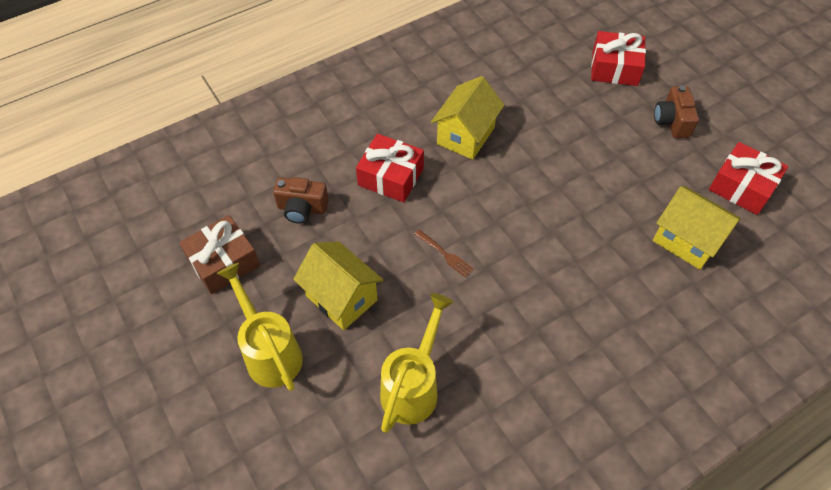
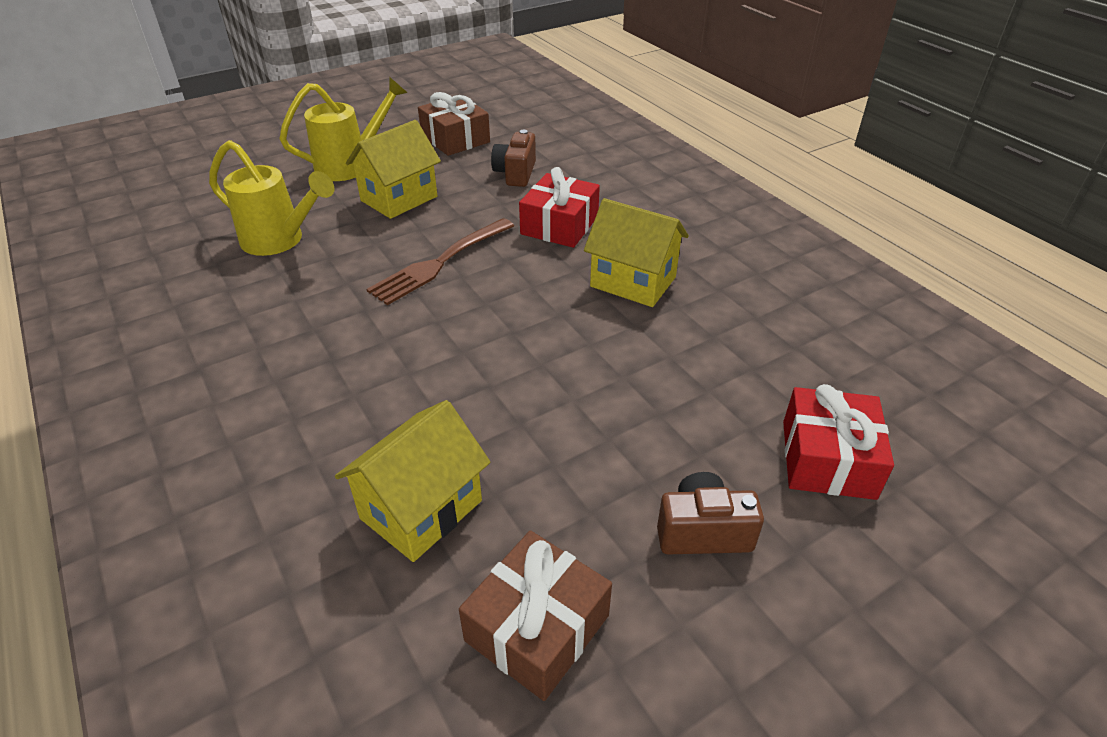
camera: 90 degrees right, 15 degrees down
(444, 254) = (441, 262): brown fork -> brown fork, size x2.00
(742, 187) = (537, 628): red gift -> brown gift

